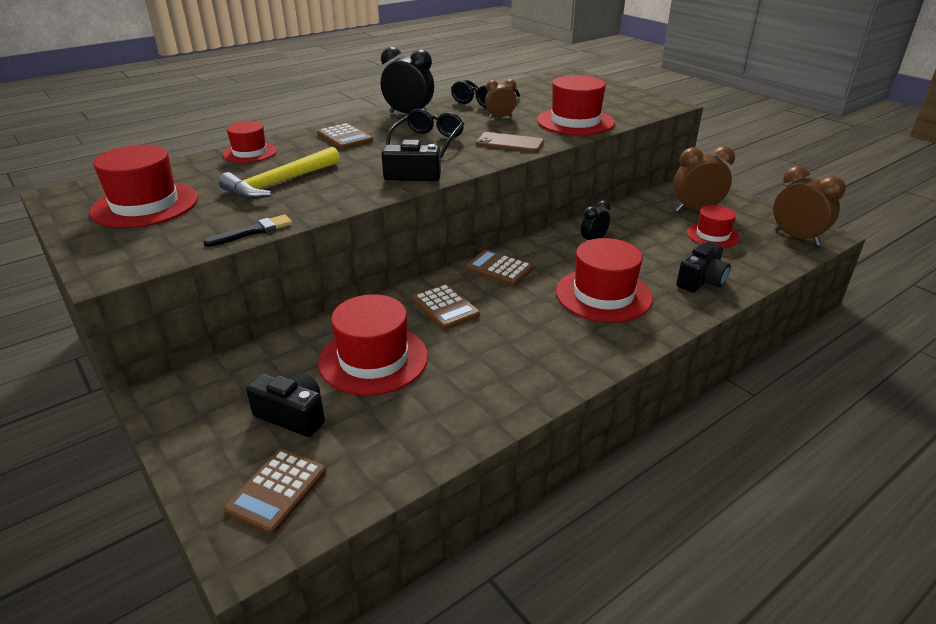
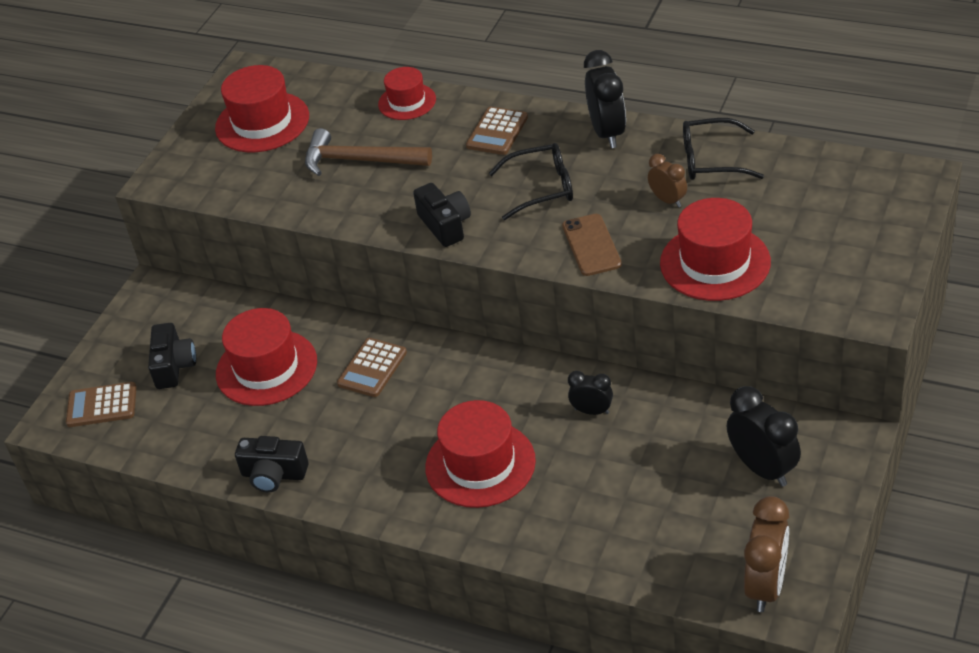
camera: 65 degrees right, 10 degrees up
(253, 231) = (264, 205): black brush -> none
(280, 183) = (359, 161): yellow hammer -> brown hammer
(499, 268) = (470, 368): brown calculator -> none
(696, 210) = (762, 468): brown clock -> black clock
(701, 281) = (573, 529): black camera -> black camera (274, 475)
(712, 235) = (700, 505): red hat -> none

